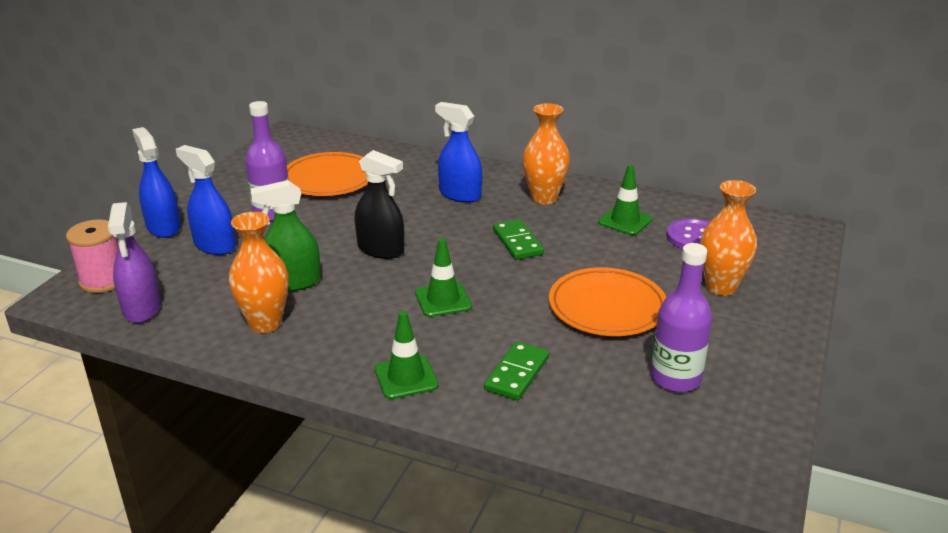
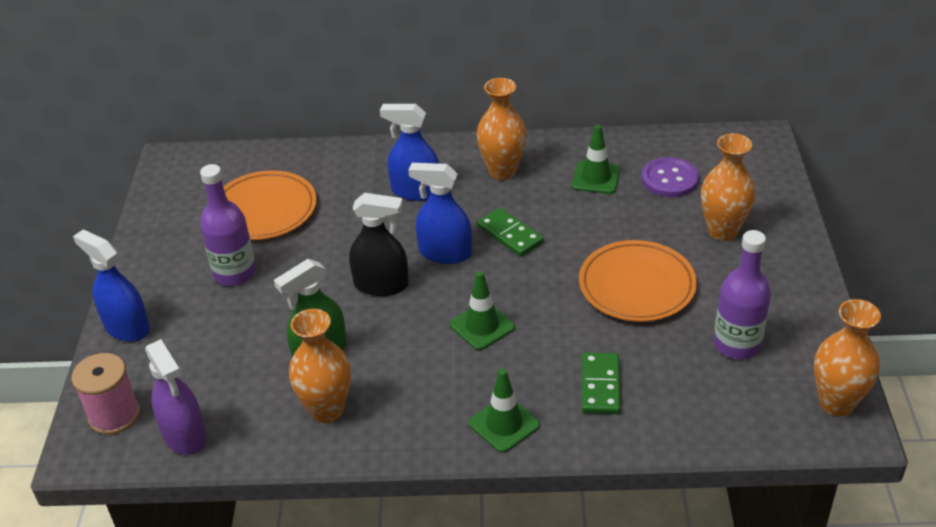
camera: 20 degrees left, 10 degrees up
(214, 245) = (202, 333): blue spray bottle -> blue spray bottle (445, 253)
(750, 457) = (836, 403): none -> orange vase

